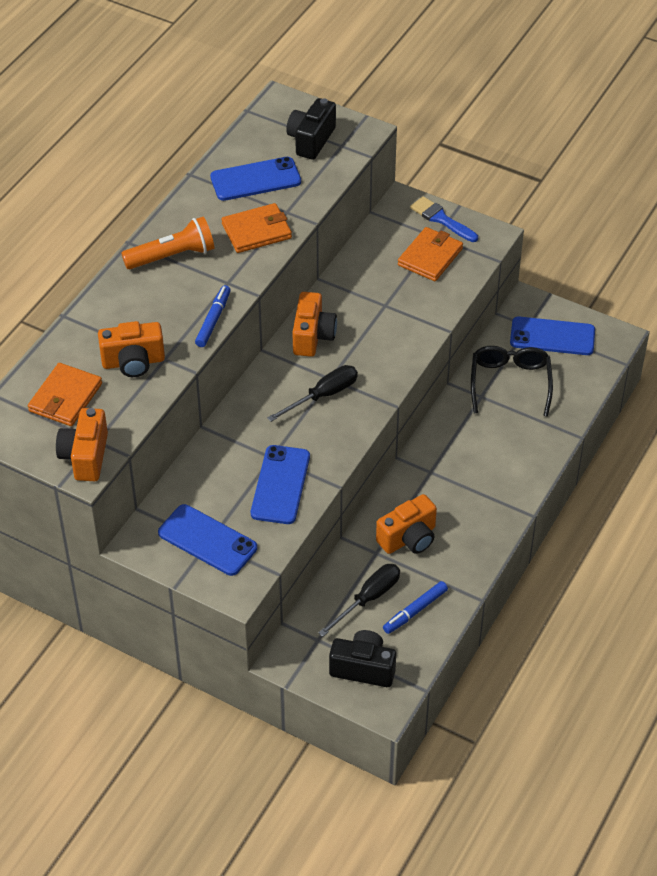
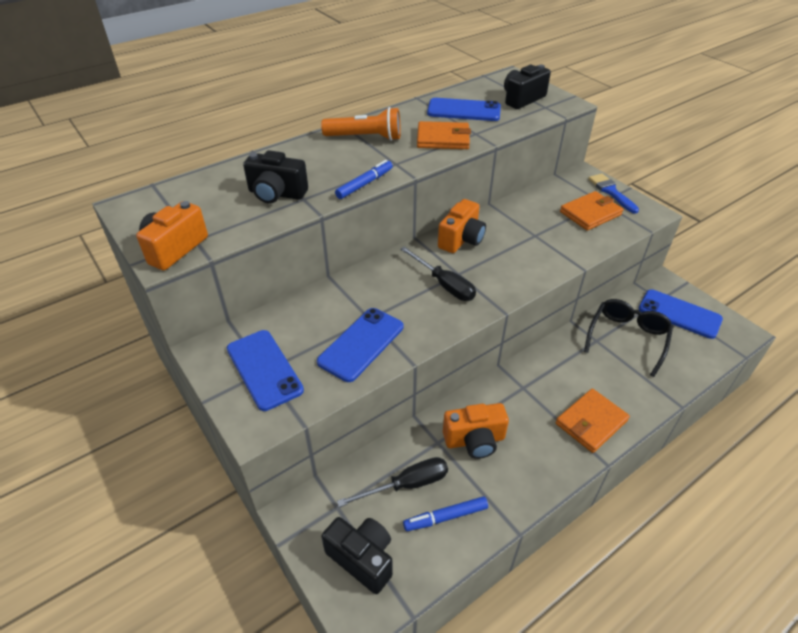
camera: 25 degrees right, 5 degrees down
(65, 397) = (202, 202): orange wallet -> orange wallet (591, 422)
(133, 362) = (276, 194): orange camera -> black camera
(323, 395) = (444, 284): black screwdriver -> black screwdriver turned 60 degrees clockwise

